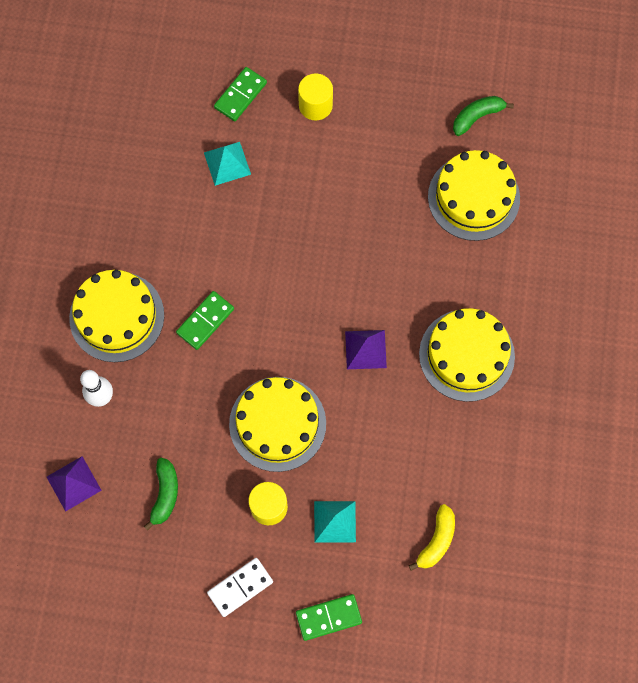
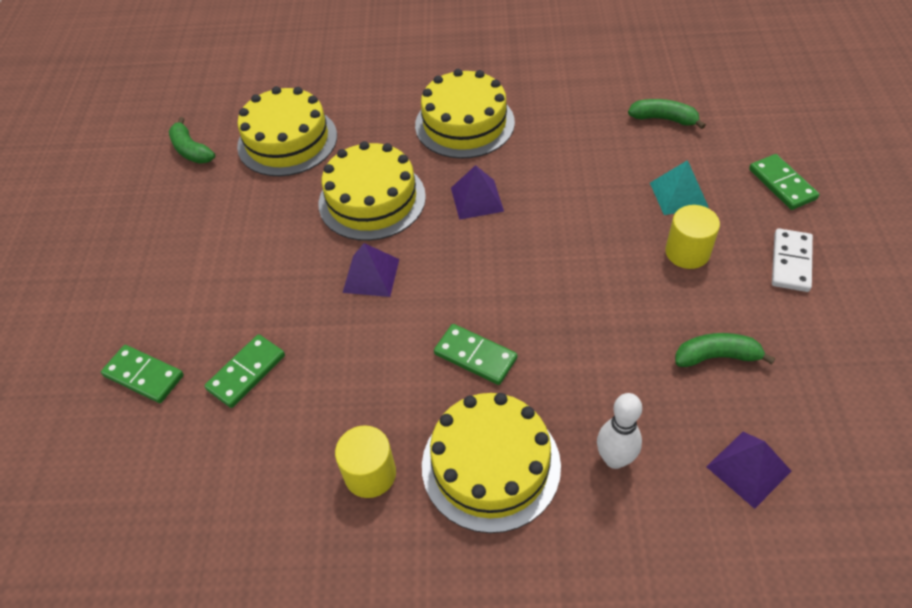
camera: 95 degrees left, 20 degrees down
(227, 163) = (246, 373): turquoise pyramid -> green domino
(240, 587) = (790, 262): white domino -> white domino turned 60 degrees clockwise
(277, 424) = (587, 261): yellow cake -> yellow cake (372, 200)
(299, 255) = (371, 275): none -> purple pyramid
(315, 105) = (166, 292): yellow cylinder -> yellow cylinder (370, 474)
(436, 541) = (664, 119): yellow banana -> green banana

